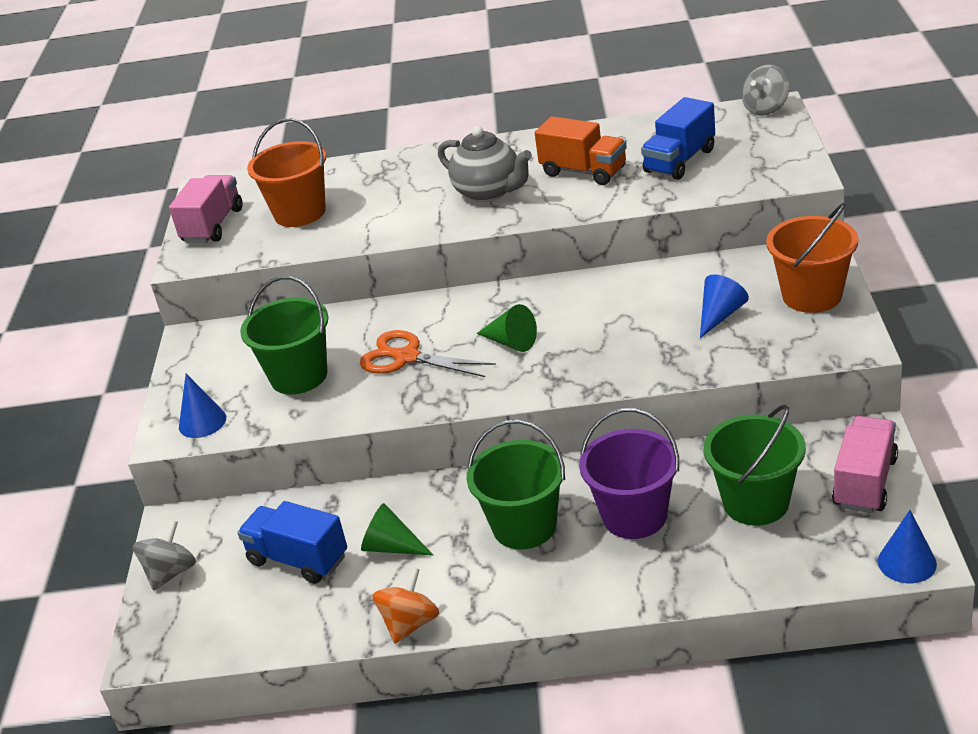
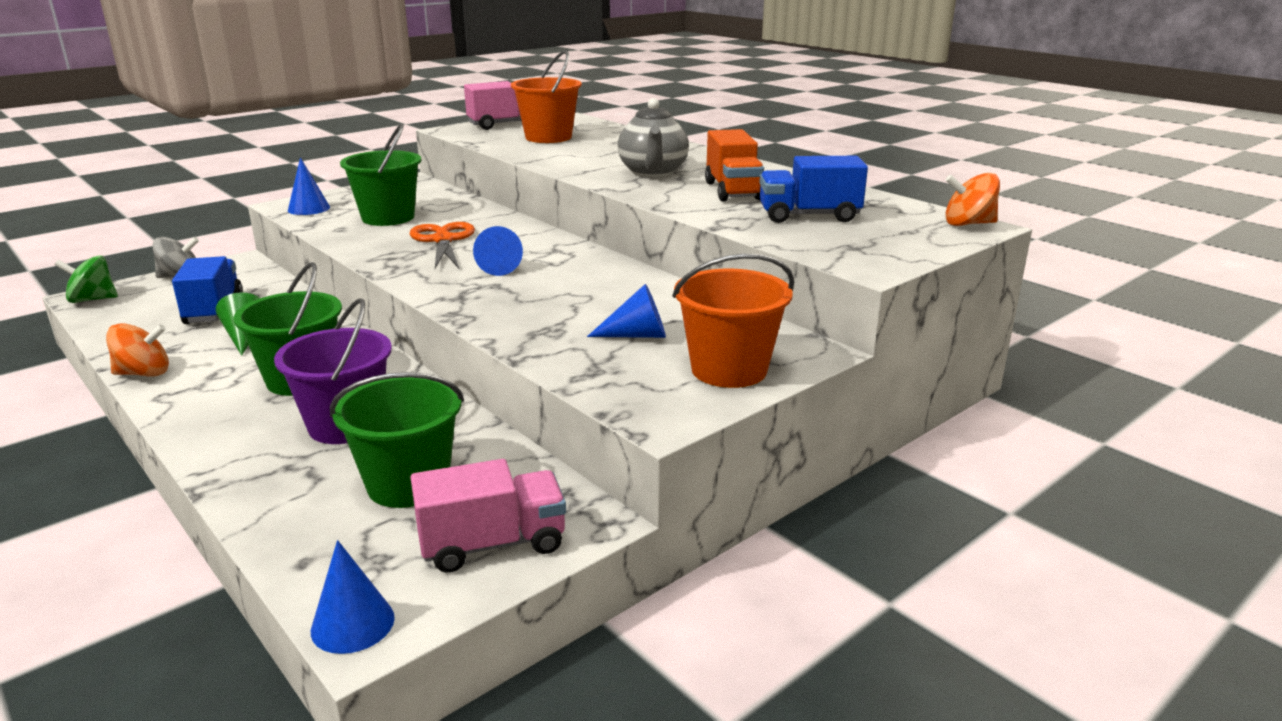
camera: 45 degrees right, 10 degrees down
(162, 647) = (92, 299): none -> green spinning top
(511, 342) = (499, 267): green cone -> blue cone
(765, 108) = (968, 224): grey spinning top -> orange spinning top

